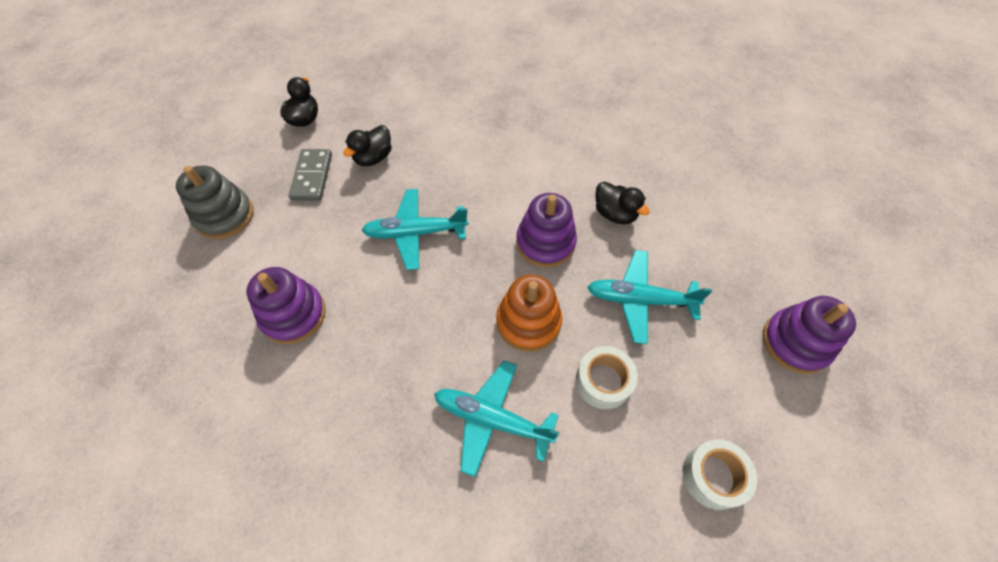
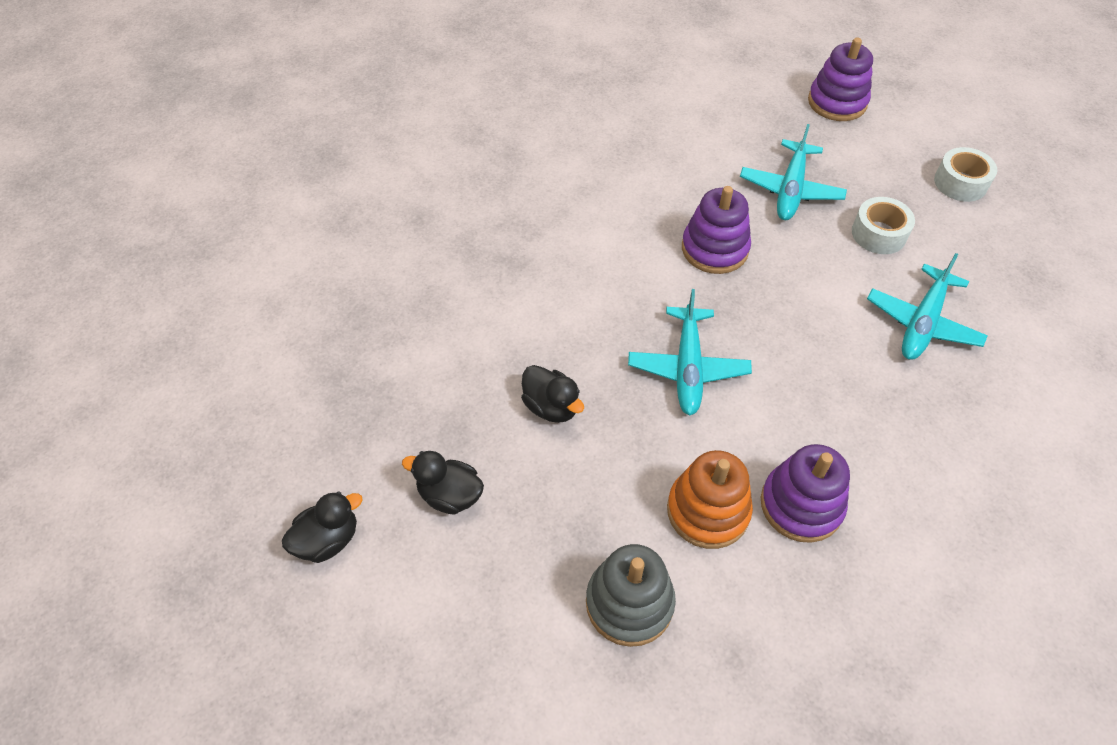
camera: 80 degrees left, 5 degrees down
(312, 177) = (572, 484): grey domino -> none
(528, 322) = (814, 279): orange stacking toy -> orange stacking toy (708, 511)
(615, 214) = (682, 186): black duck -> black duck (328, 540)

